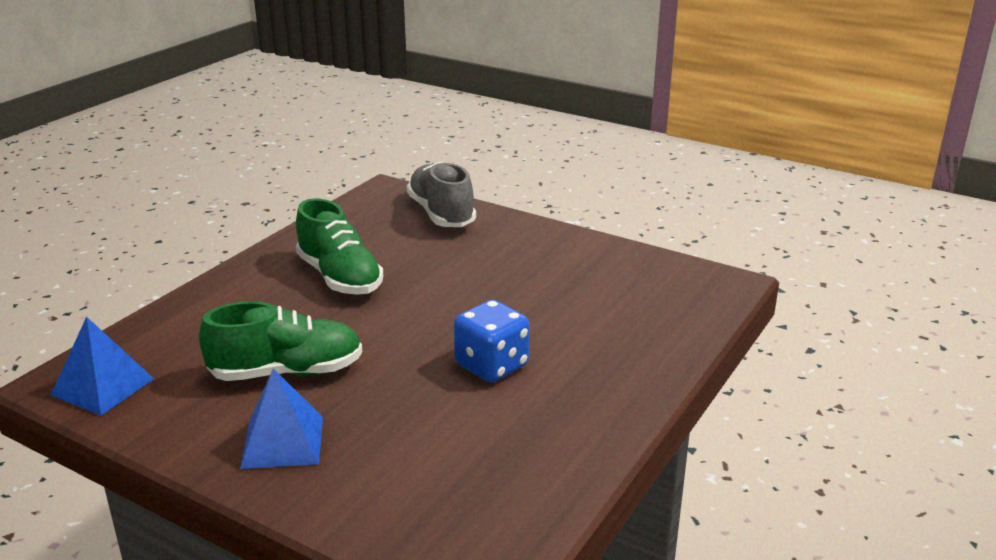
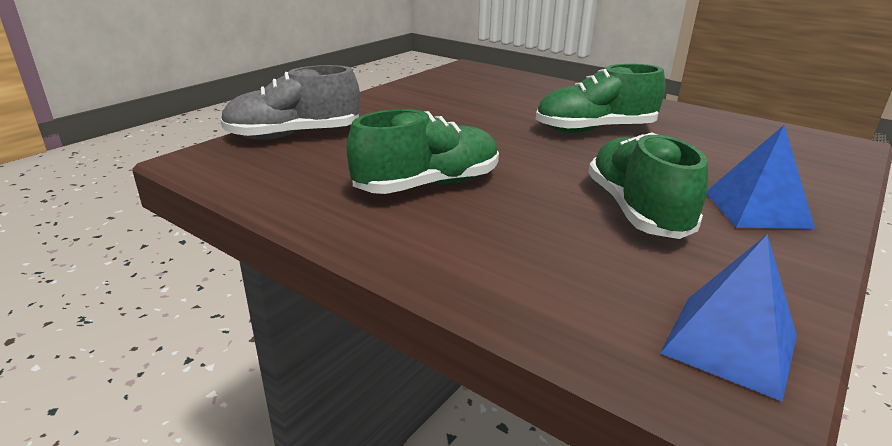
camera: 85 degrees left, 0 degrees up
(491, 366) = (595, 130): blue dice -> green shoe

